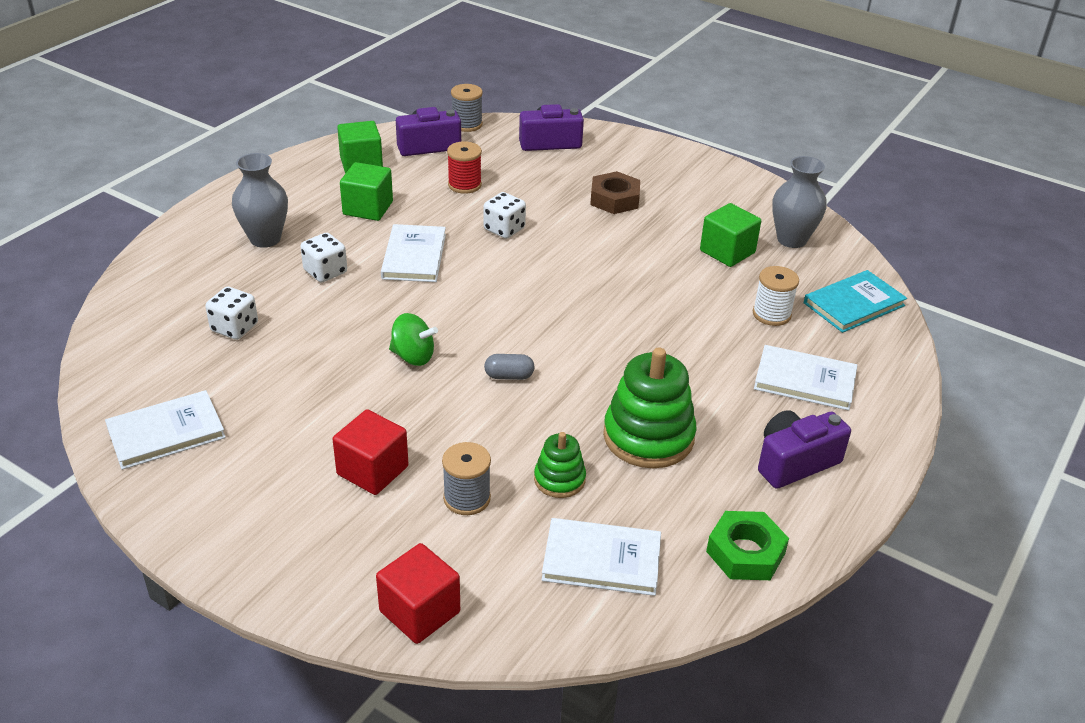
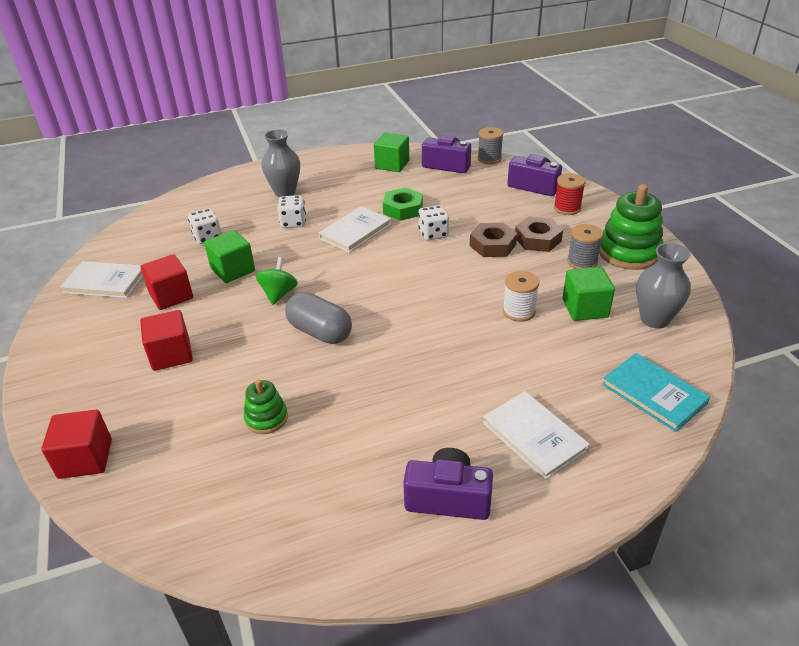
camera: 40 degrees right, 0 degrees up
(282, 411) = (171, 296): none -> red cube
(368, 208) = (363, 193): green cube -> green cube (233, 270)
(413, 356) = (279, 294): green spinning top -> green spinning top turned 135 degrees counterclockwise
(464, 185) = (441, 197): red spool -> red spool (567, 208)
(467, 498) = (198, 400): grey spool -> grey spool (582, 262)
(509, 376) = (320, 332): grey capsule -> grey capsule, size x1.87
(578, 220) = (492, 245): none -> brown nut
(601, 560) = (224, 490): white book -> none
(648, 436) = (360, 419): green stacking toy -> green stacking toy (628, 252)
(745, 552) = (325, 547): green nut -> green nut (403, 209)
(771, 314) = (567, 371): white spool -> white spool (519, 311)
(854, 304) = (653, 394): turquoise book -> turquoise book turned 45 degrees clockwise

